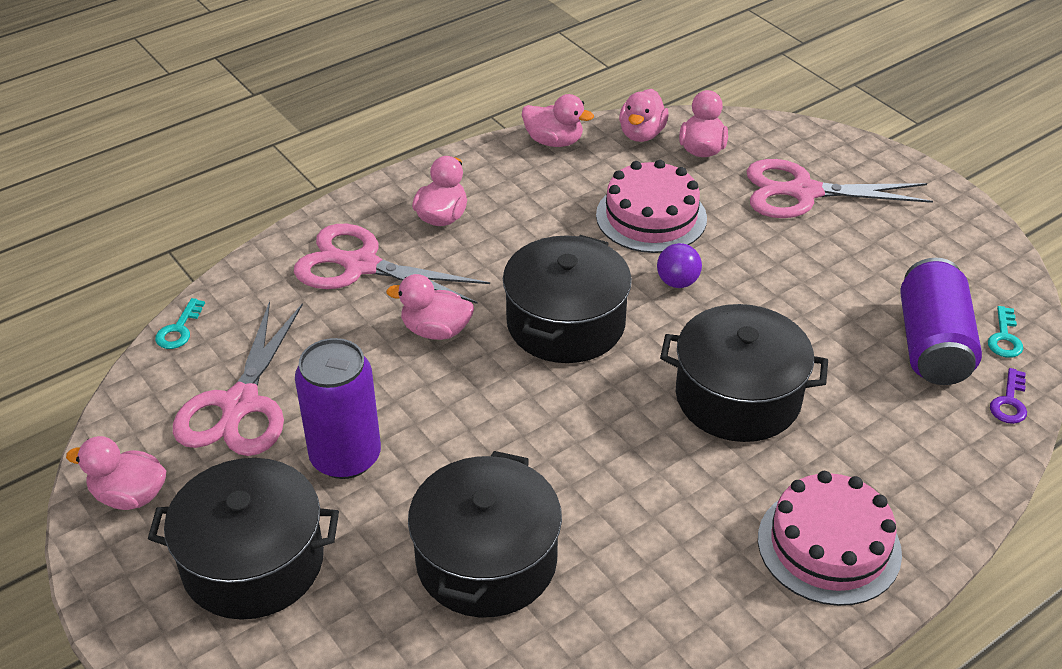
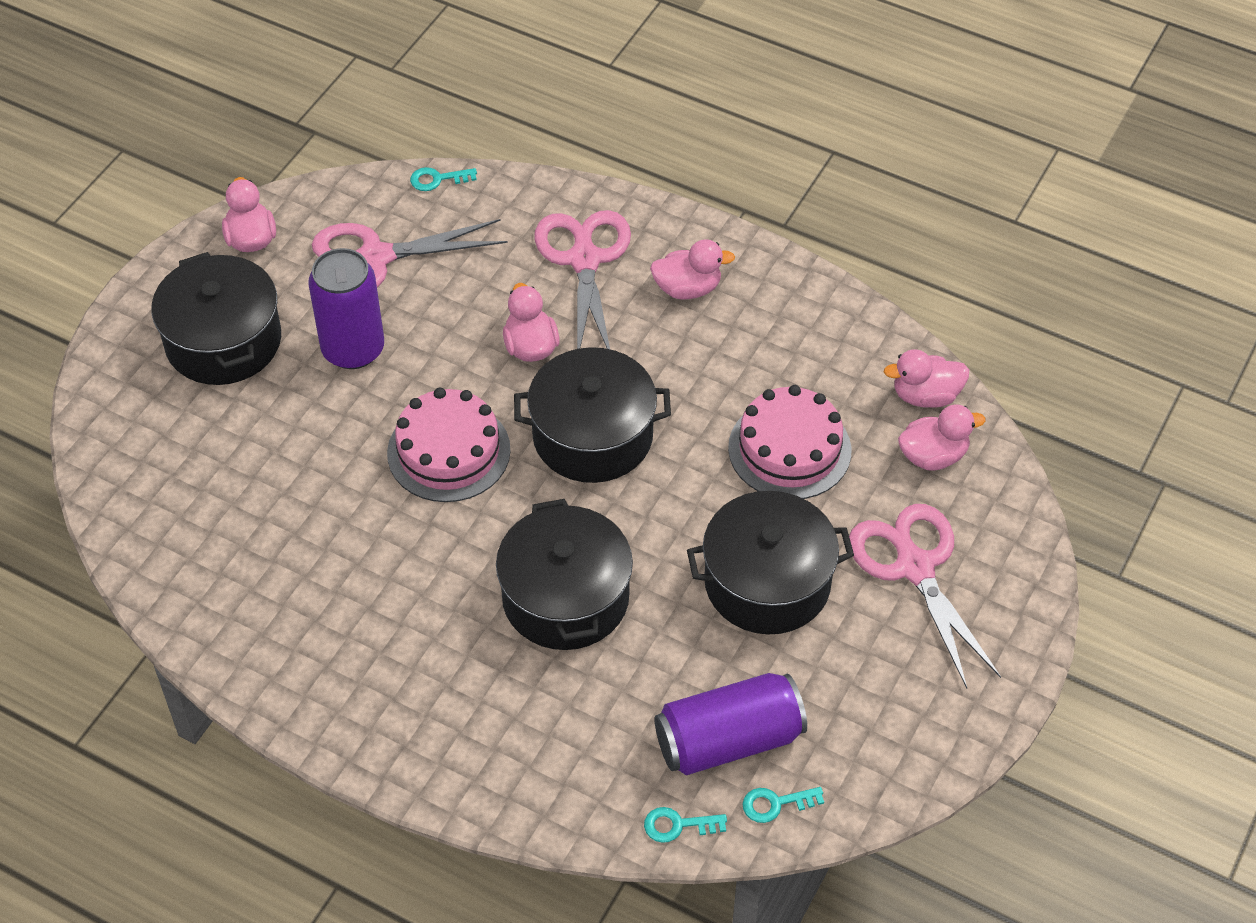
camera: 65 degrees right, 10 degrees up
(486, 560) = (290, 483): black pot -> black pot (767, 582)
(554, 141) = (863, 328): pink duck -> none
(677, 282) = (700, 502): purple ball -> none
(829, 545) = (416, 716): pink cake -> pink cake (448, 451)
(1009, 402) = (678, 825): purple key -> turquoise key

